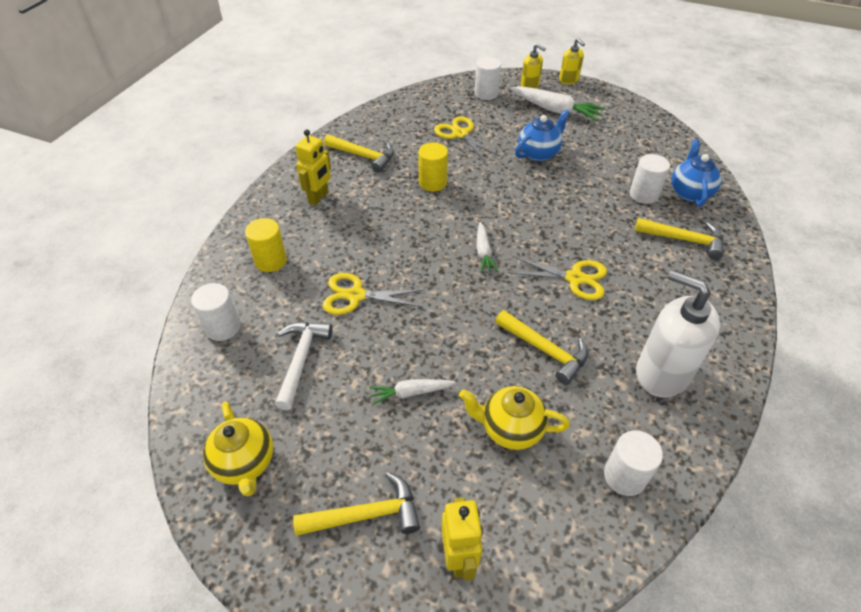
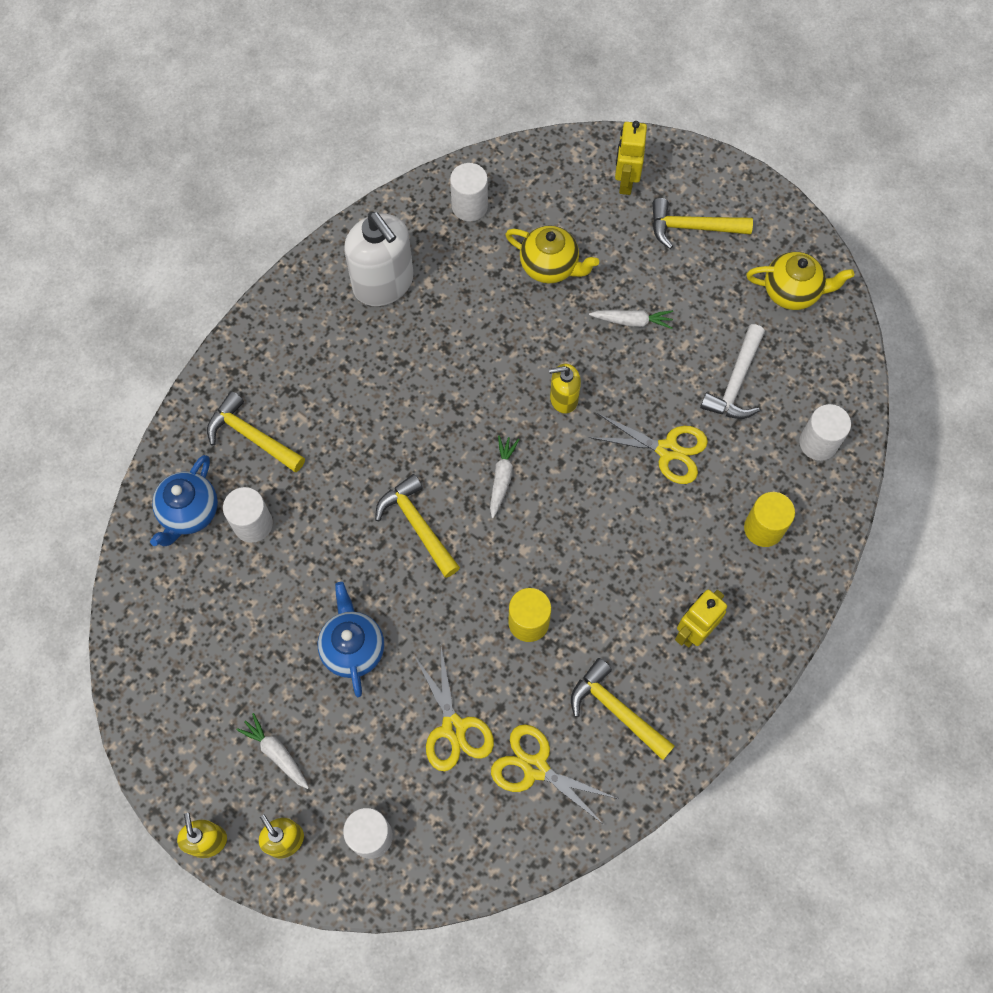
camera: 165 degrees left, 20 degrees up
(245, 463) = (792, 292): yellow teapot -> yellow teapot turned 105 degrees clockwise
(455, 314) = (563, 398): none -> yellow soap dispenser
(538, 153) = (353, 648): blue teapot -> blue teapot turned 105 degrees clockwise
(544, 350) = (485, 334): yellow hammer -> yellow hammer (418, 525)
(555, 110) = (276, 753): white carrot -> white carrot, size x0.57
(574, 278) = (411, 413): yellow scissors -> yellow scissors (535, 767)

